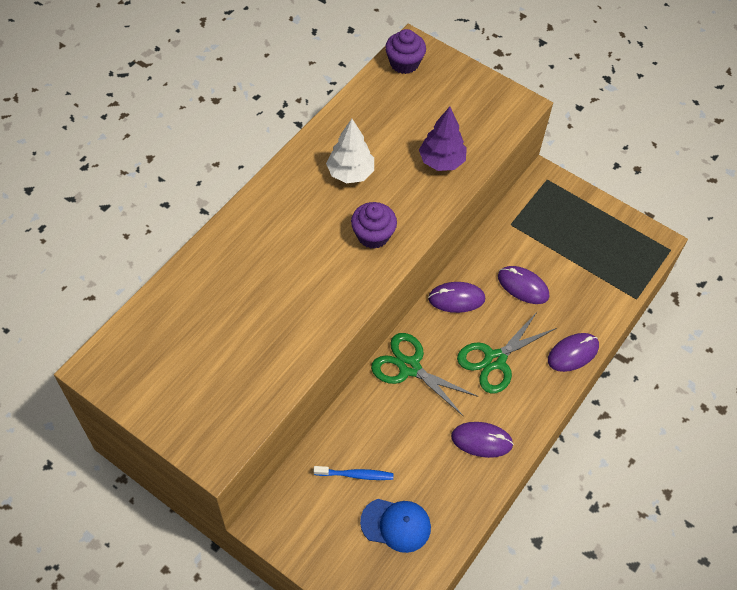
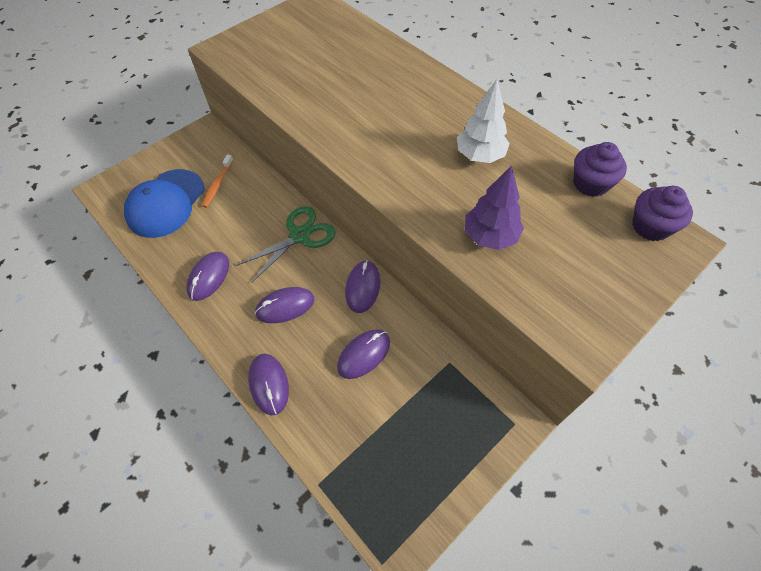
camera: 105 degrees right, 0 degrees up
(355, 475) = (218, 184): blue toothbrush -> orange toothbrush
(373, 235) = (397, 162): purple cupcake -> purple cupcake (590, 183)
(396, 525) = (166, 203): blue cap -> blue cap, size x1.51
(495, 360) = (285, 306): green scissors -> purple mouse

